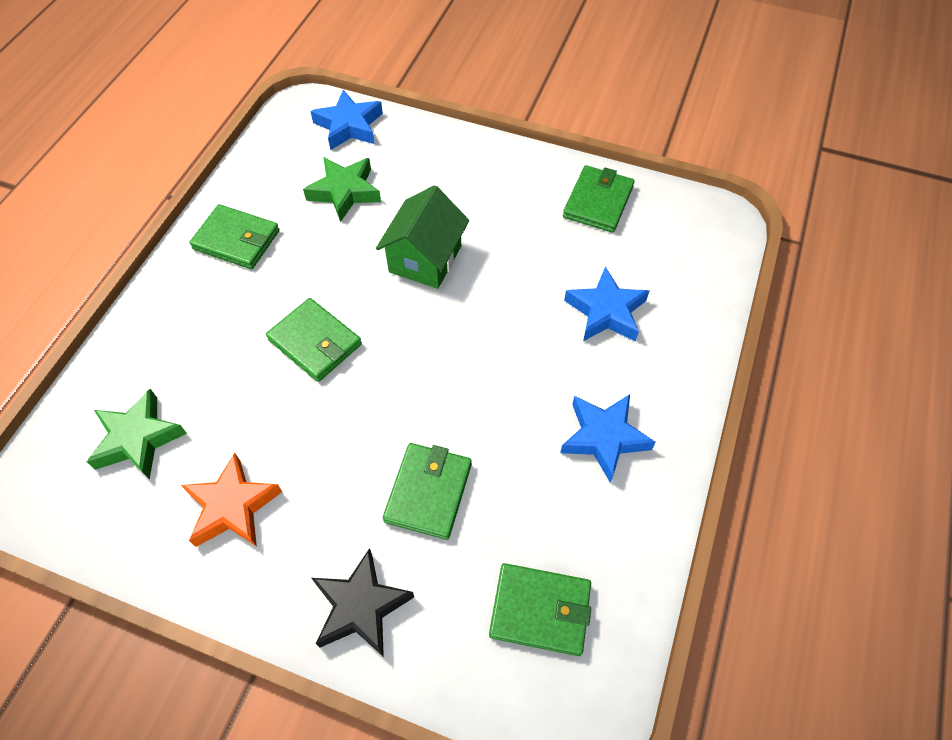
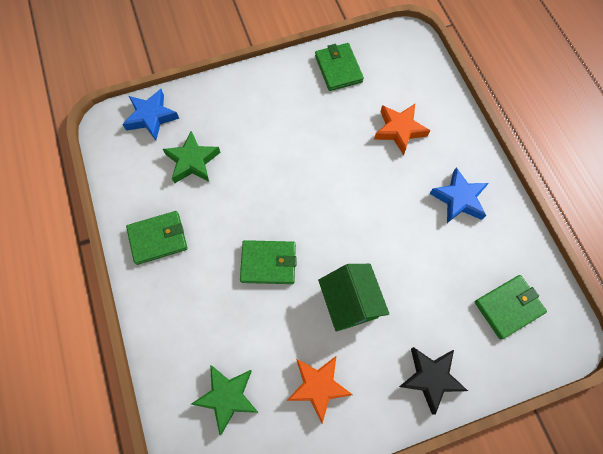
camera: 40 degrees left, 10 degrees up
(425, 259) = (280, 169): green house -> green house (350, 303)
(428, 492) = (406, 295): green wallet -> none
(606, 311) = (399, 130): blue star -> orange star

